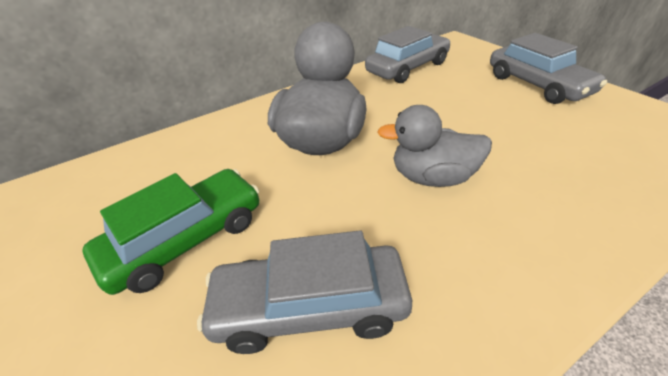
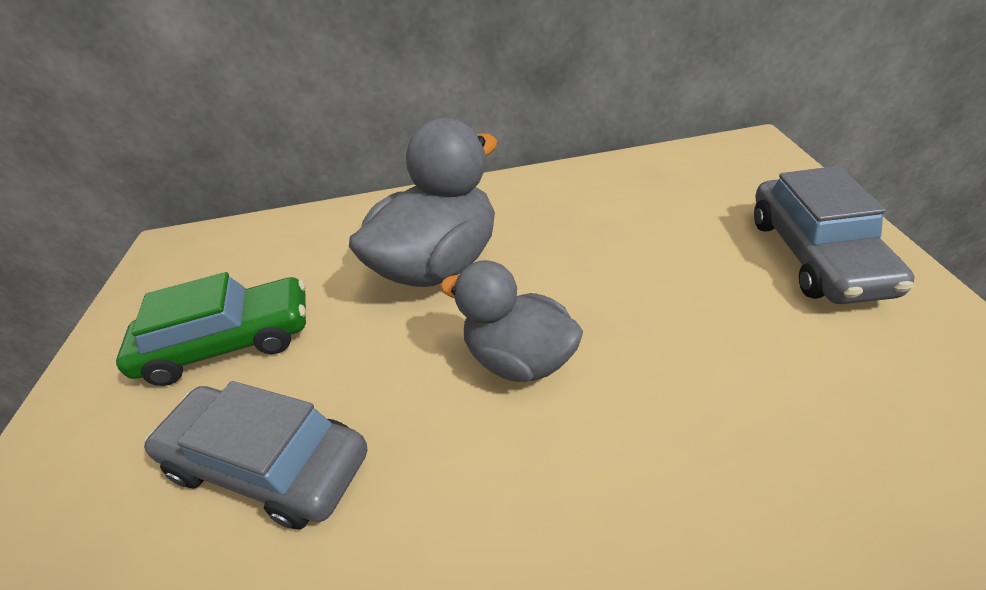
camera: 30 degrees right, 0 degrees up
(407, 68) = (636, 179): grey car -> none

